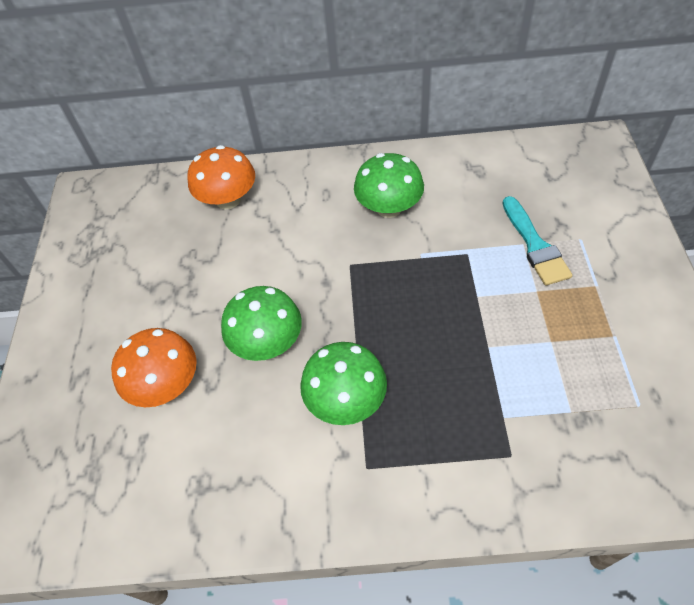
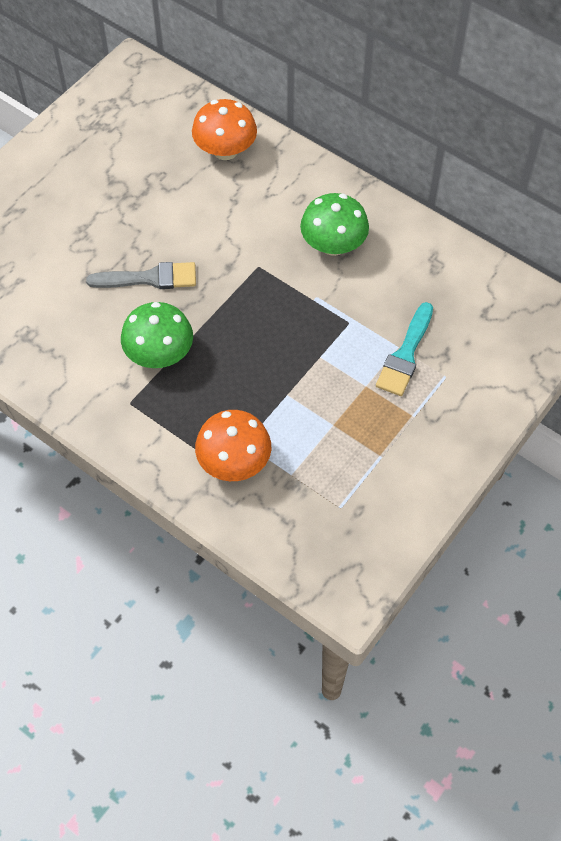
camera: 35 degrees right, 5 degrees up
(166, 384) = (62, 257): orange mushroom -> orange mushroom (234, 462)
(267, 342) = (149, 278): green mushroom -> grey brush

